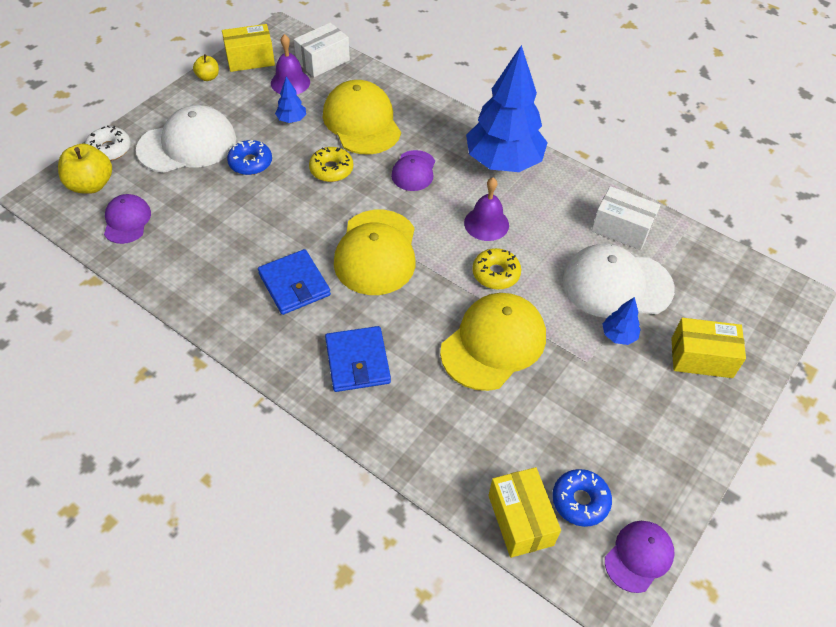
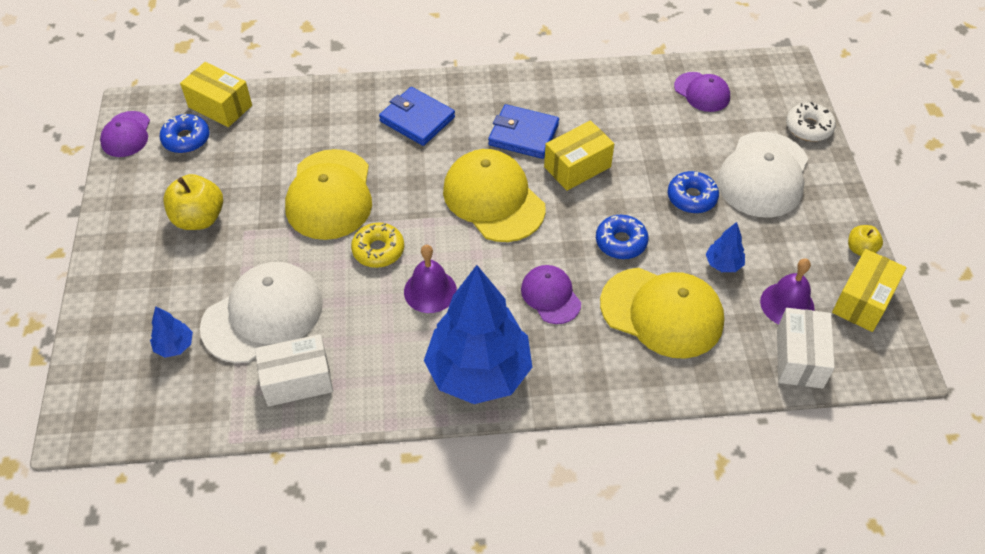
camera: 140 degrees right, 0 degrees up
(91, 185) = (770, 95): yellow apple -> yellow apple (199, 218)
(331, 169) = (621, 242): yellow donut -> blue donut
(618, 335) = (231, 269): blue tree -> blue tree (175, 346)
(701, 357) = (145, 298): yellow box -> yellow box (577, 167)

